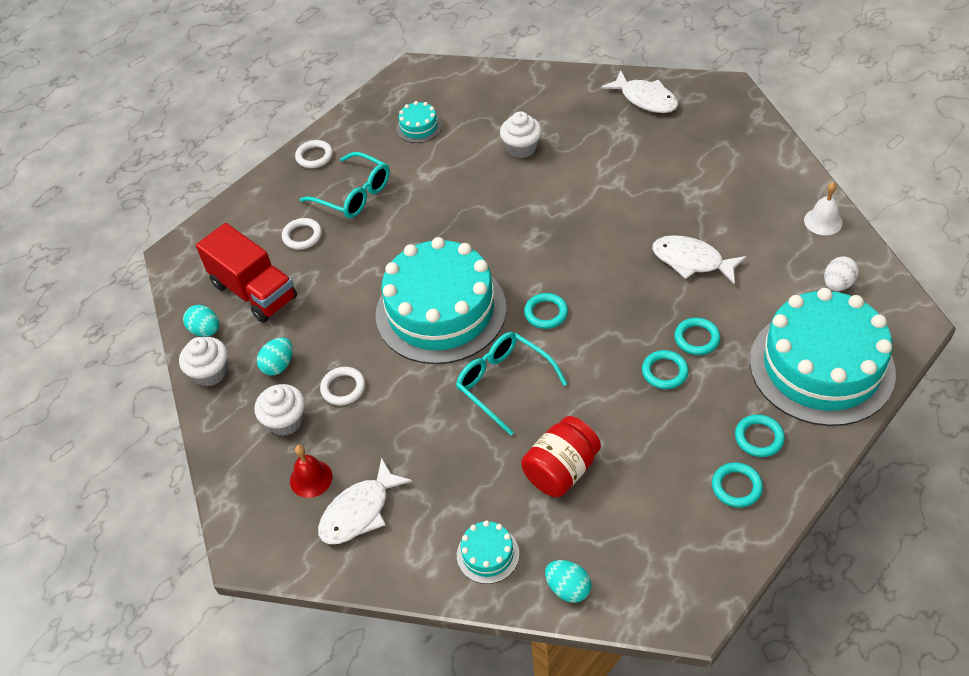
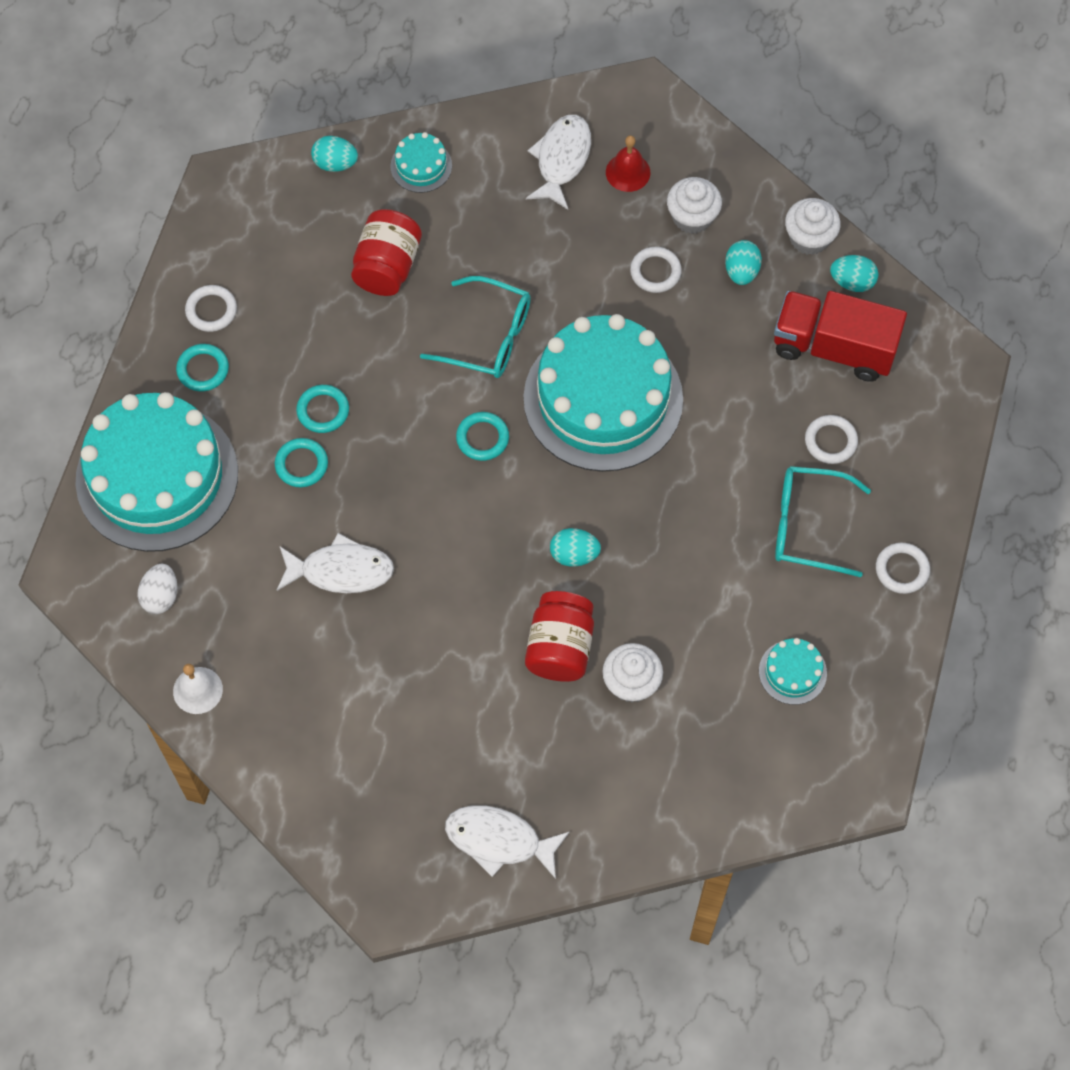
camera: 150 degrees right, 15 degrees up
(519, 223) = (574, 554): none -> turquoise egg
(557, 177) = (560, 647): none -> red jar
(736, 487) = (211, 310): turquoise ring -> white ring

